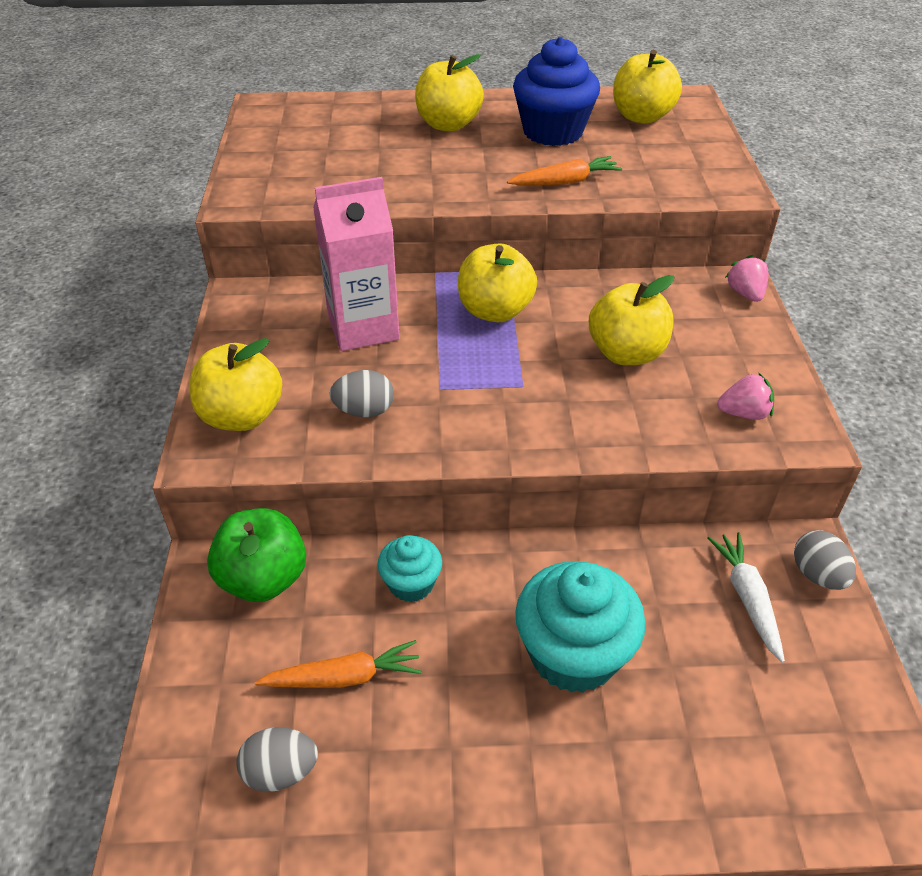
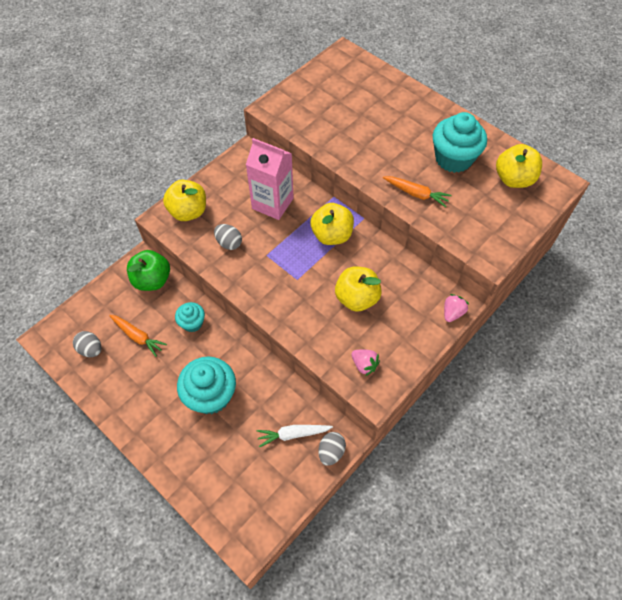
camera: 45 degrees right, 15 degrees up
(448, 124) = (410, 120): yellow apple -> none
(552, 132) = (453, 158): blue cupcake -> turquoise cupcake
(747, 598) = (293, 434): white carrot -> white carrot turned 135 degrees counterclockwise

